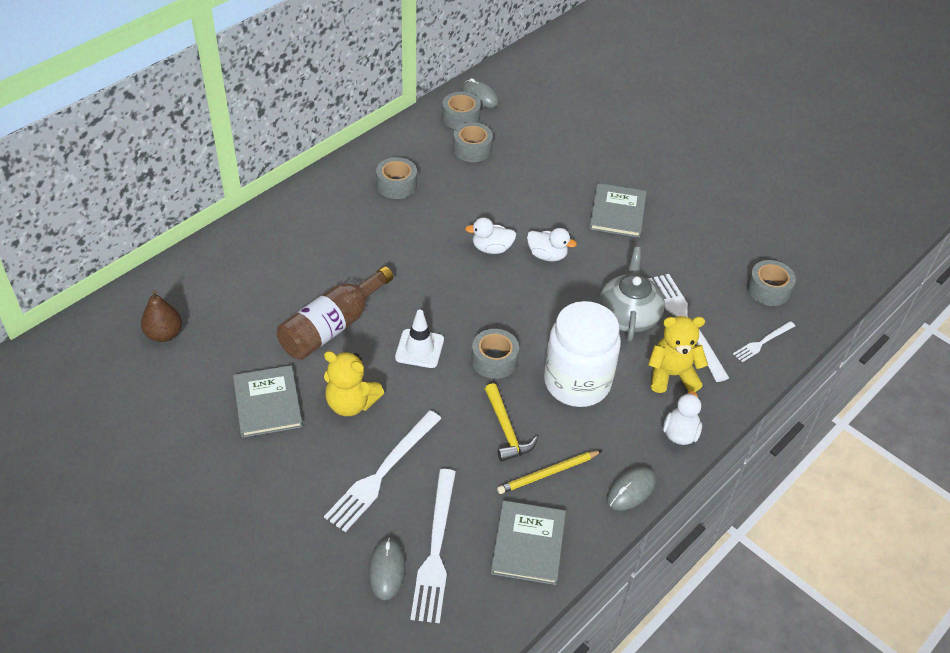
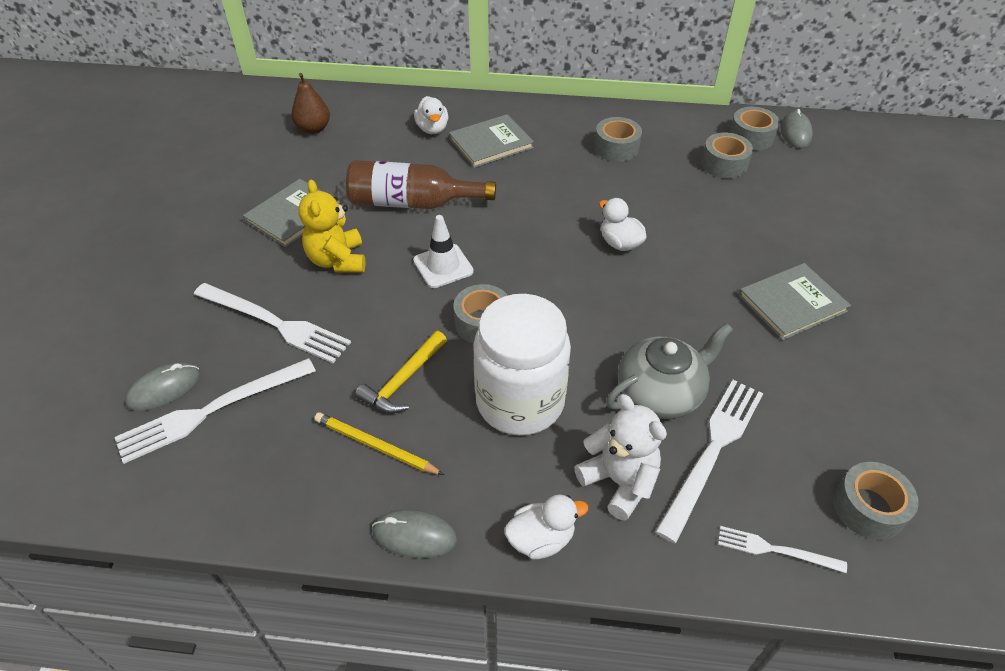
camera: 55 degrees right, 0 degrees up
(382, 473) = (275, 323): white fork -> white fork turned 150 degrees counterclockwise
(528, 544) = (269, 481): grey book -> grey book (491, 143)
(547, 255) = (662, 285): white duck -> white duck (432, 129)
(671, 375) = (619, 481): yellow teddy bear -> white teddy bear

